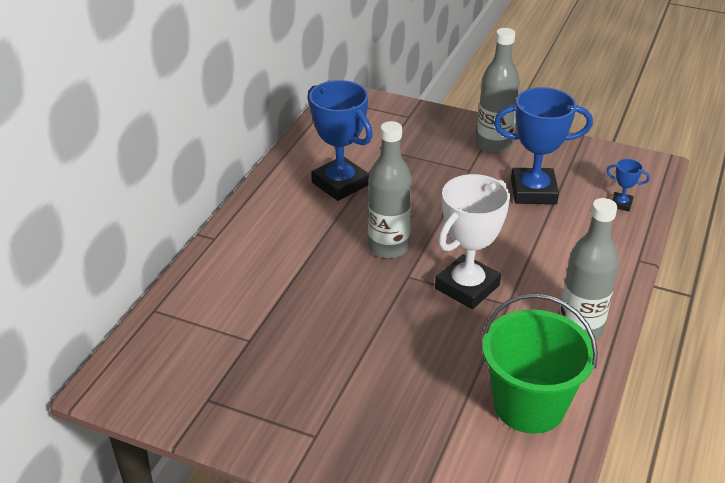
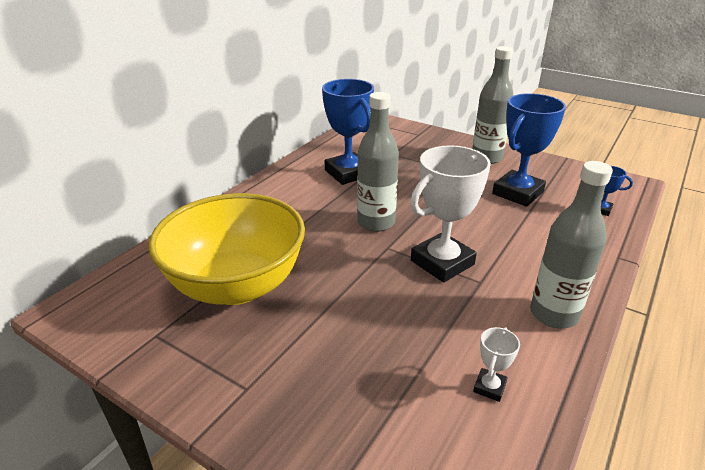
camera: 10 degrees right, 5 degrees down
(266, 338) = (237, 285): none -> yellow bowl
(529, 405) = (489, 387): green bucket -> white trophy
(533, 191) = (517, 193): blue trophy -> blue trophy turned 60 degrees counterclockwise

